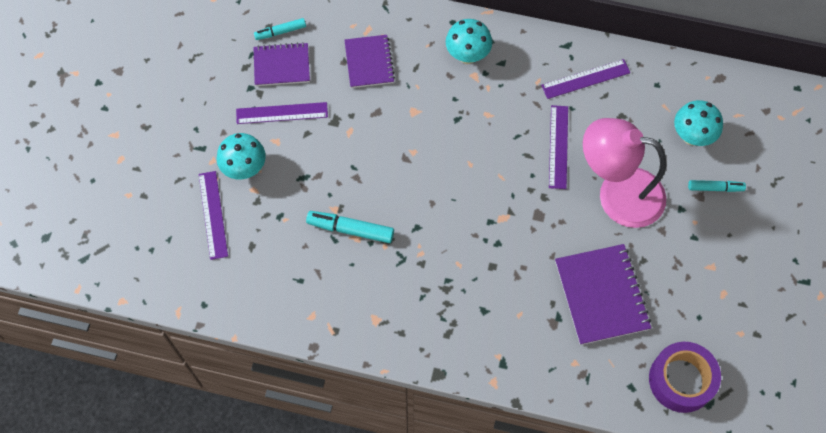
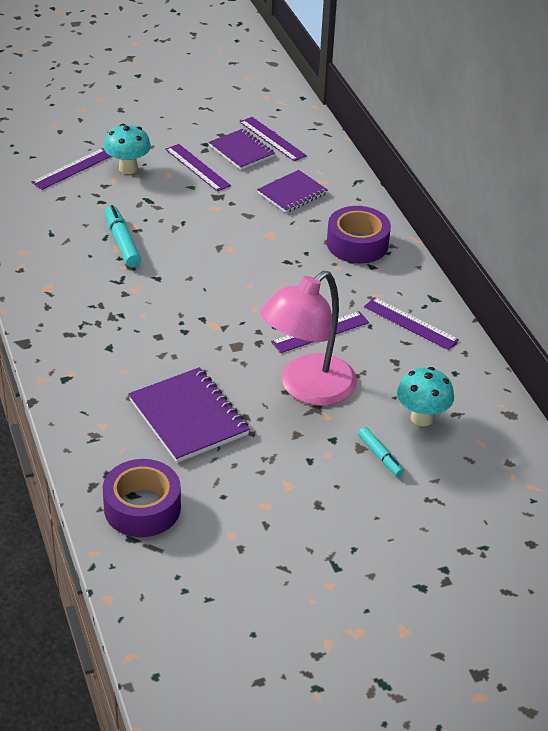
camera: 55 degrees right, 25 degrees down
(280, 32) = (272, 139): turquoise marker -> purple ruler
(467, 56) = (357, 244): turquoise mushroom -> purple tape
(601, 295) = (188, 417): purple notebook -> purple notebook turned 75 degrees counterclockwise
(617, 194) = (307, 389): pink lamp -> pink lamp turned 120 degrees counterclockwise

